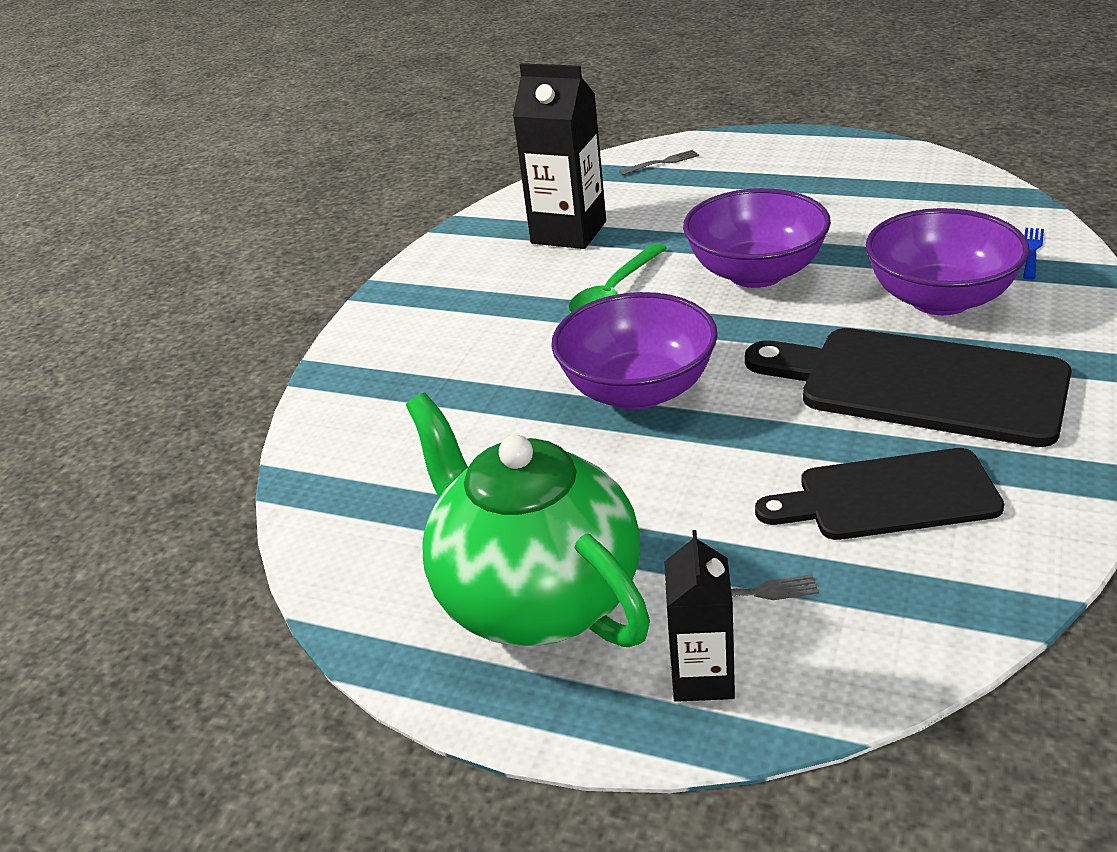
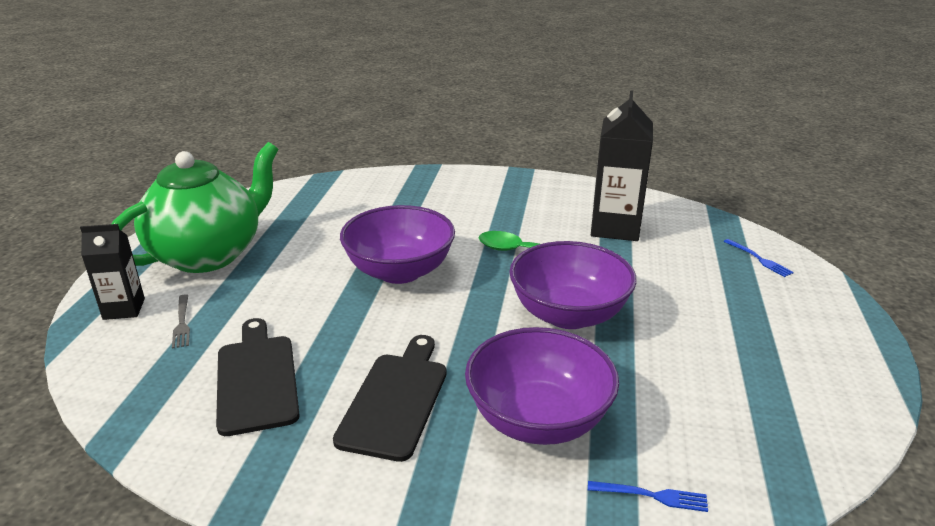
camera: 75 degrees right, 5 degrees down
(662, 162) = (759, 259): grey fork -> blue fork
(919, 385) = (396, 400): black cutting board -> black cutting board, size x0.67

